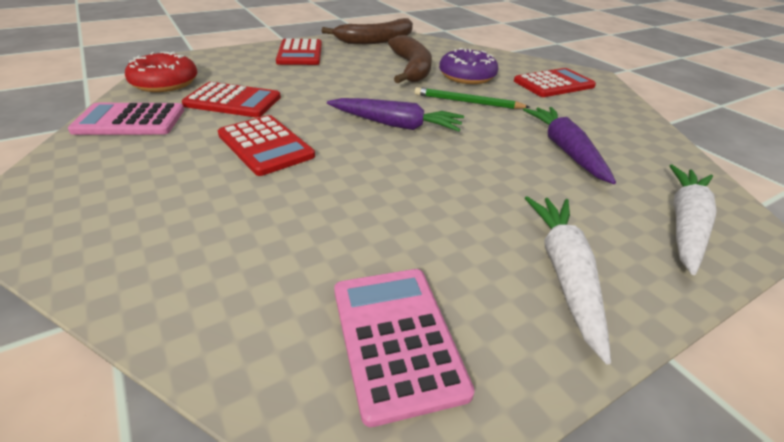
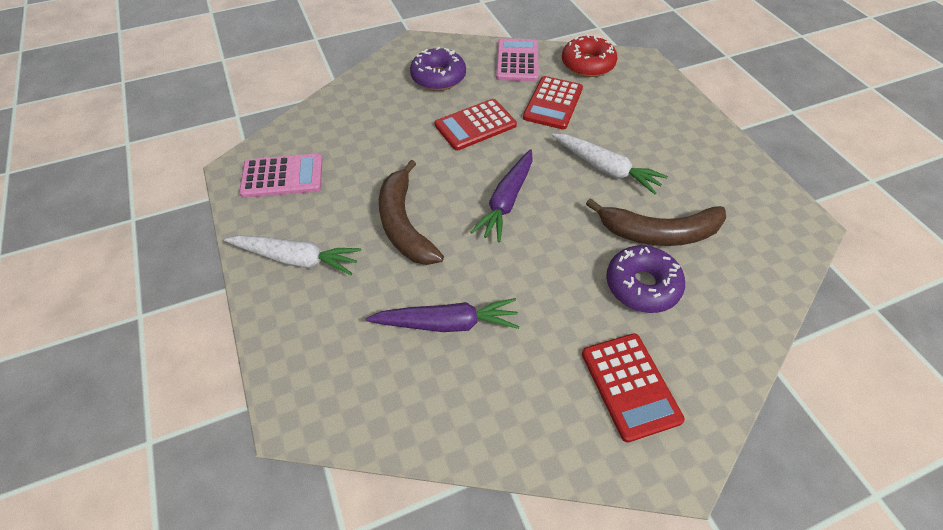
camera: 100 degrees right, 15 degrees up
(136, 180) = (438, 77): none -> purple donut
(300, 53) = (686, 139): red calculator -> none
(376, 40) = (762, 208): brown banana -> brown banana (404, 224)
(467, 102) = (560, 268): green pencil -> none
(685, 224) = (316, 365): white carrot -> white carrot (605, 169)

